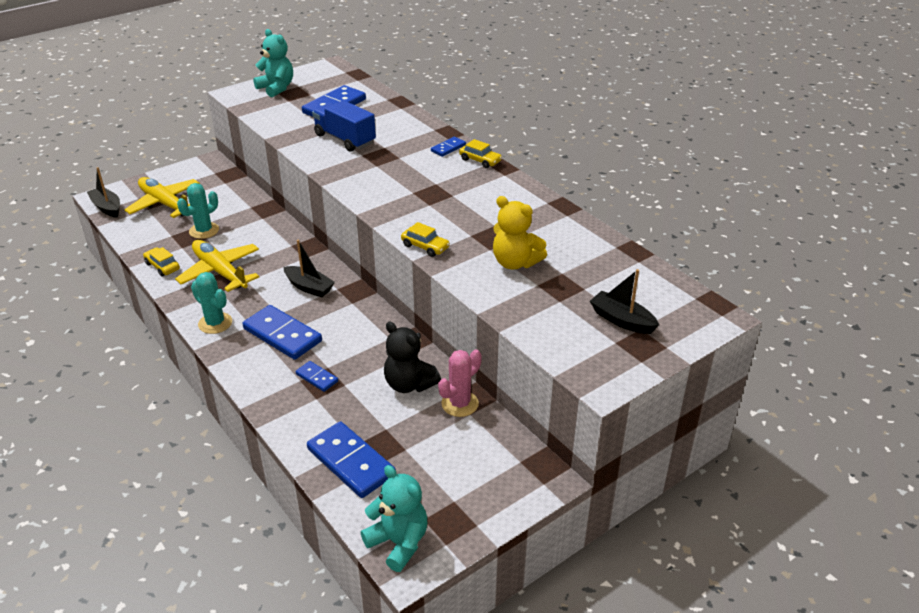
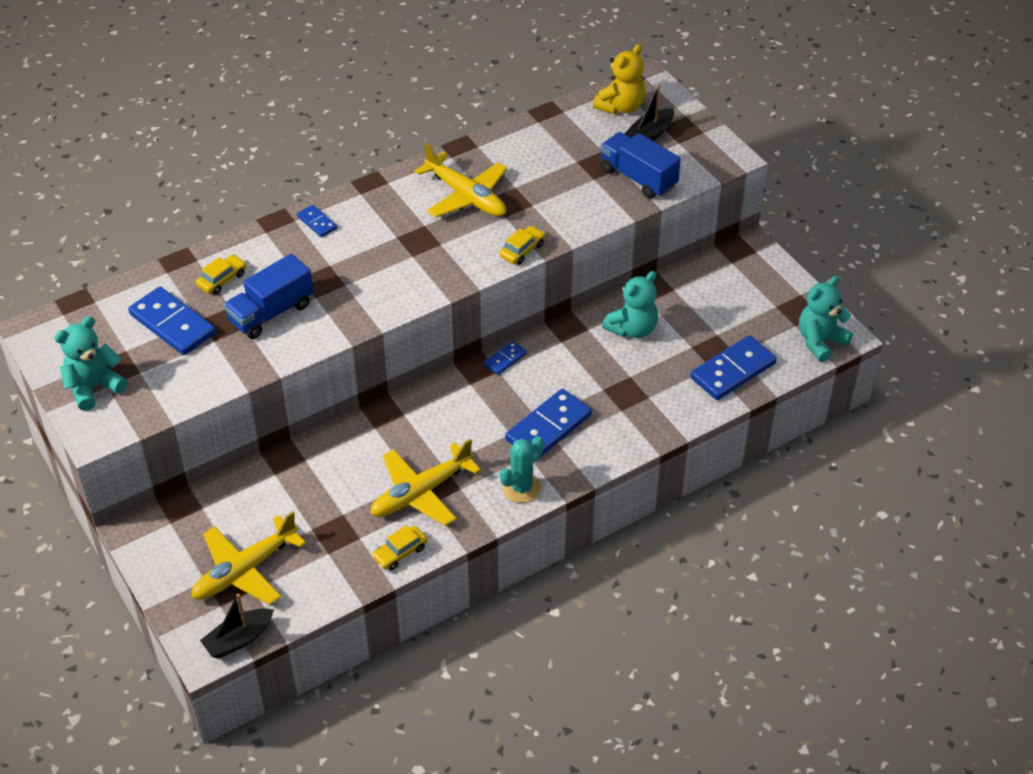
camera: 85 degrees left, 10 degrees up
(204, 231) = (324, 518): turquoise cactus -> none
(309, 287) = (464, 408): black boat -> none
(317, 378) = (619, 397): blue domino -> blue domino (505, 359)
(409, 384) = (632, 329): black teddy bear -> turquoise teddy bear
(460, 404) = (661, 295): pink cactus -> none
(480, 160) = (352, 198): yellow car -> yellow car (222, 279)
(495, 213) = (466, 196): none -> yellow plane
(515, 262) = (557, 190): yellow teddy bear -> yellow teddy bear (621, 107)
(546, 314) = (638, 178): none -> blue truck

